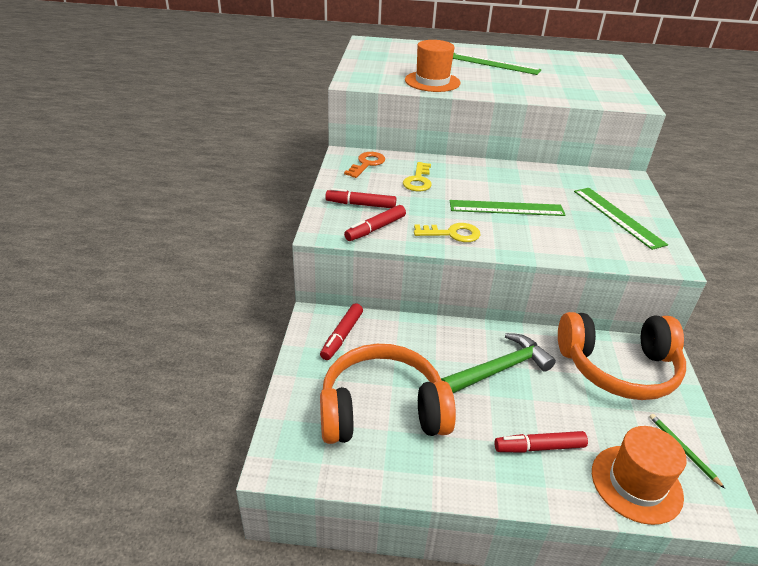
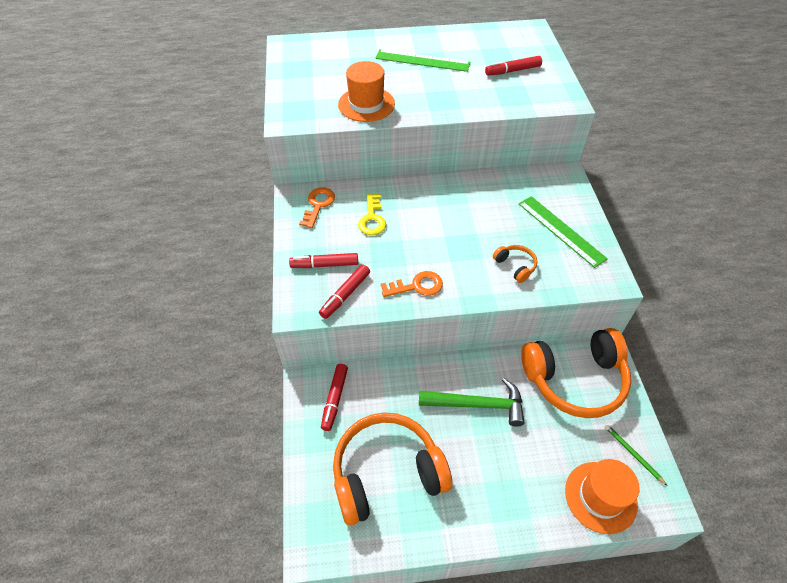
camera: 10 degrees left, 15 degrees up
(452, 234) = (417, 286): yellow key -> orange key
(500, 369) = (477, 405): green hammer -> green hammer turned 45 degrees clockwise
(506, 208) = (460, 240): green ruler -> none
(539, 447) = (521, 480): red marker -> red marker (513, 71)
(562, 235) = (515, 266): none -> orange headphones

